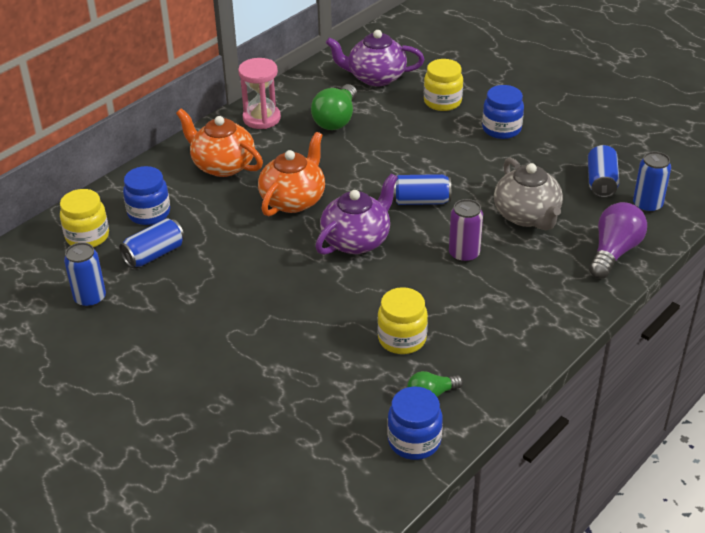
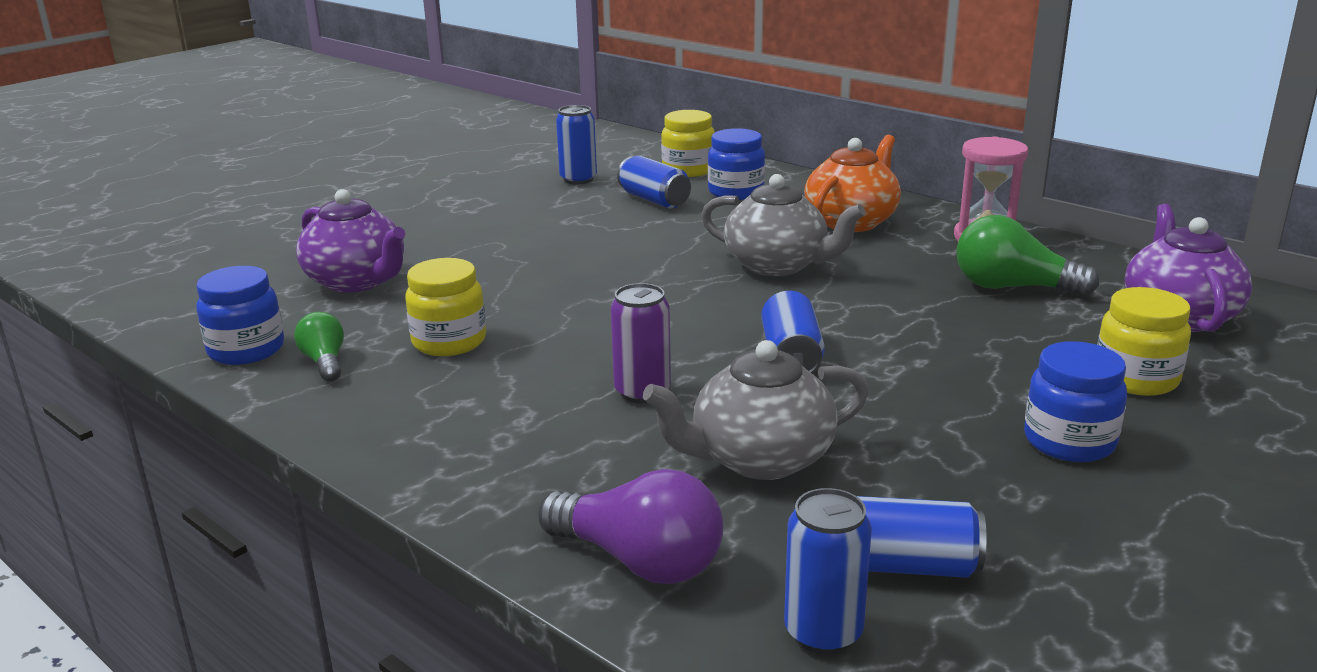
camera: 90 degrees right, 15 degrees down
(293, 200) = (778, 265): orange teapot -> grey teapot
(356, 240) = (681, 308): purple teapot -> purple teapot (357, 281)

